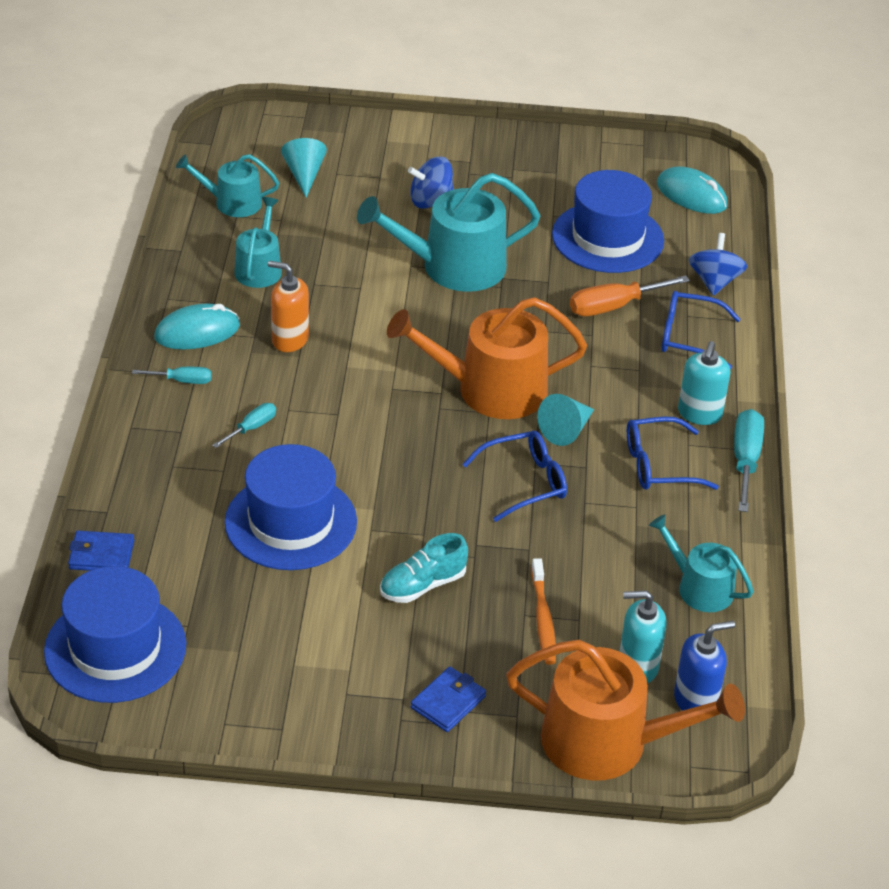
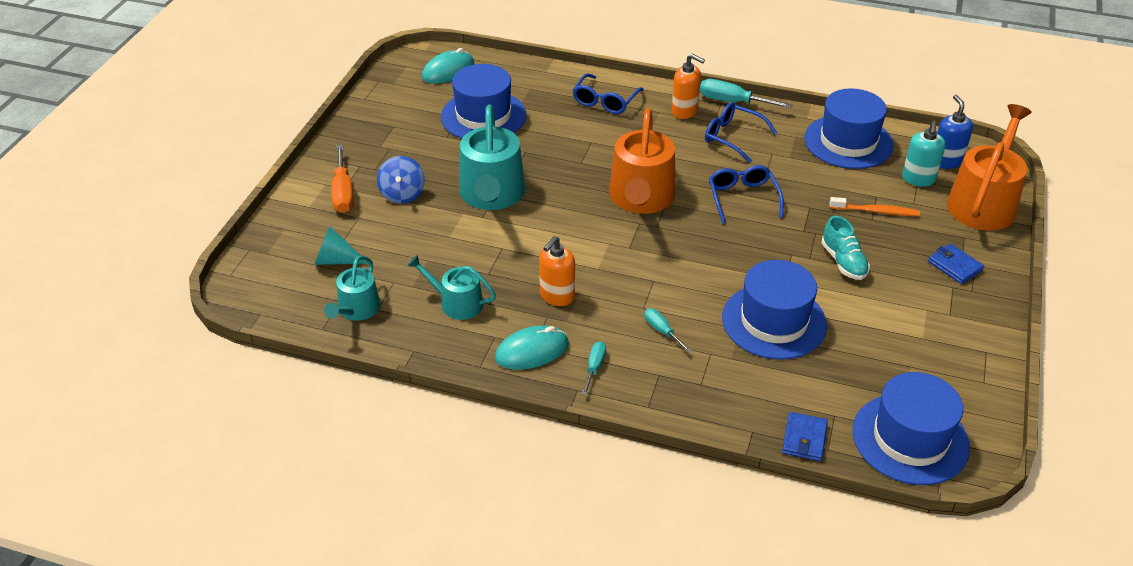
camera: 75 degrees left, 0 degrees up
(197, 332) = (532, 351): turquoise mouse -> turquoise mouse turned 75 degrees clockwise
(566, 430) = (691, 170): turquoise cone -> none
(614, 306) = (563, 127): orange screwdriver -> orange screwdriver (343, 193)
(658, 465) = (732, 137): blue glasses -> blue glasses turned 120 degrees clockwise
(699, 414) = (684, 111): turquoise soap dispenser -> orange soap dispenser
(699, 587) = (848, 142): turquoise watering can -> blue hat
(714, 281) = (549, 80): blue spinning top -> none

